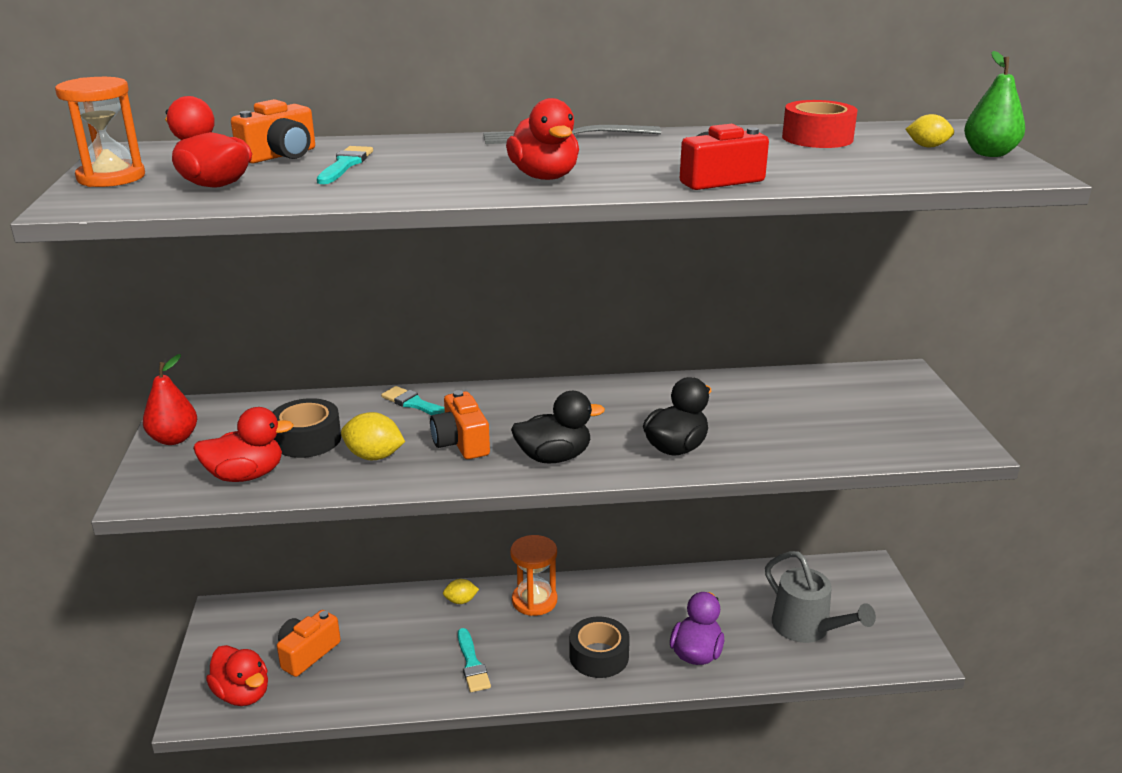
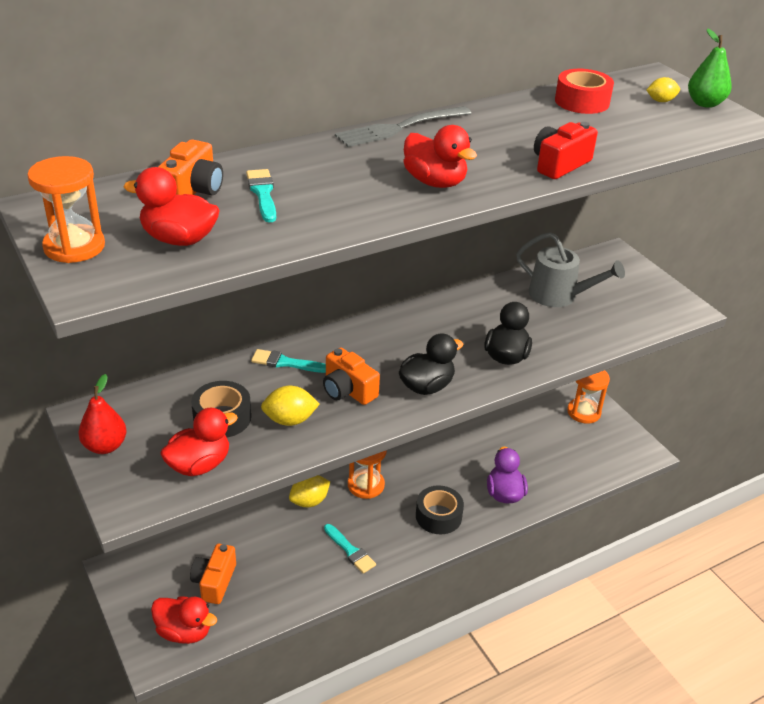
camera: 25 degrees left, 10 degrees up
(461, 601) = (309, 501): yellow lemon -> yellow lemon, size x1.55
(807, 628) = (566, 452): grey watering can -> grey watering can (559, 296)
(857, 589) = (583, 412): none -> orange hourglass

